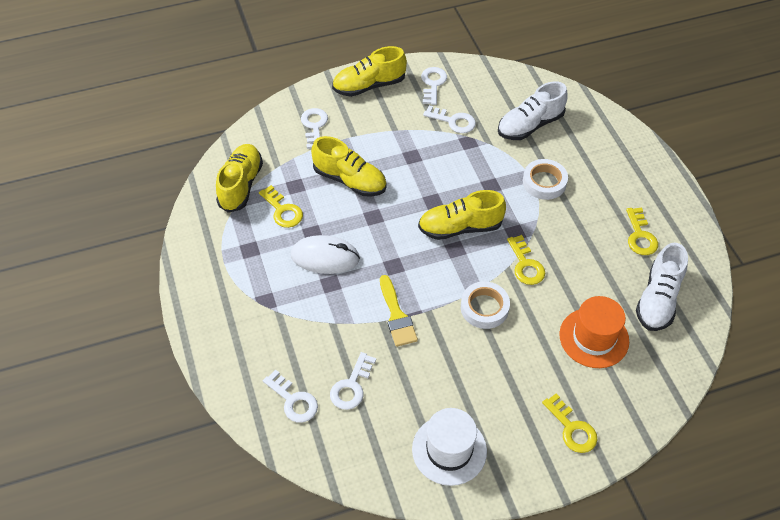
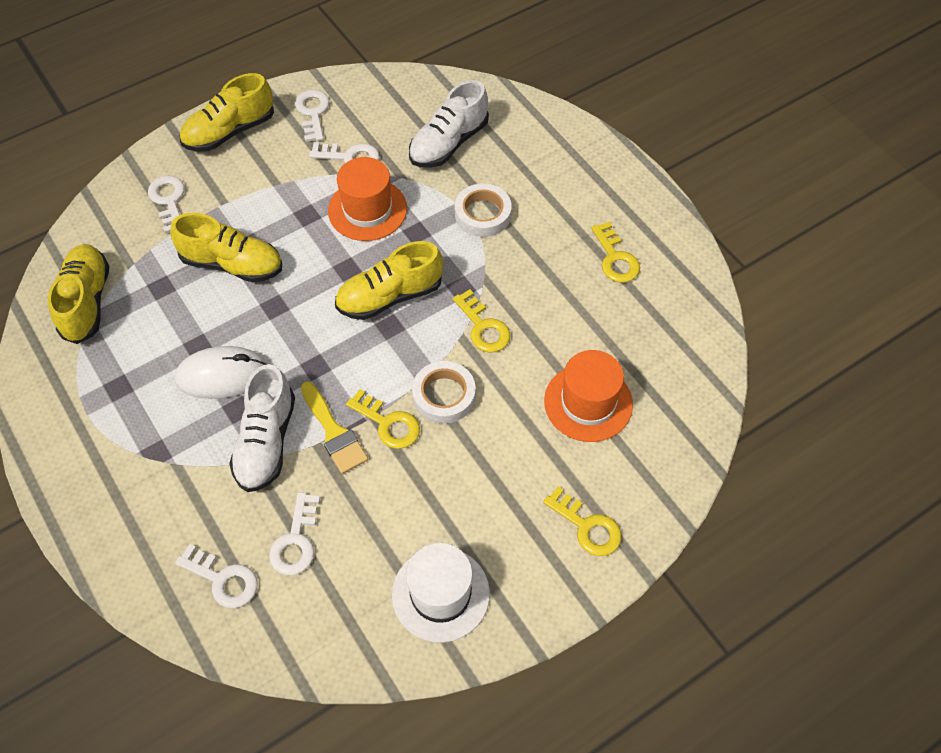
camera: 15 degrees left, 5 degrees up
(283, 210) = (151, 324): yellow key -> yellow key (388, 423)
(457, 161) = (367, 209): none -> orange hat
(658, 299) = (654, 335): white shoe -> white shoe (266, 442)

